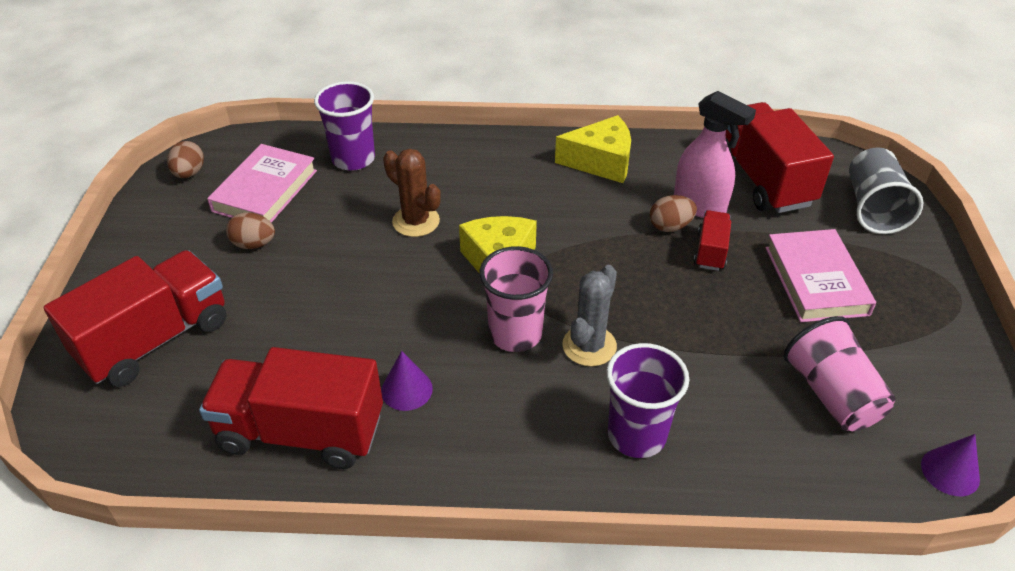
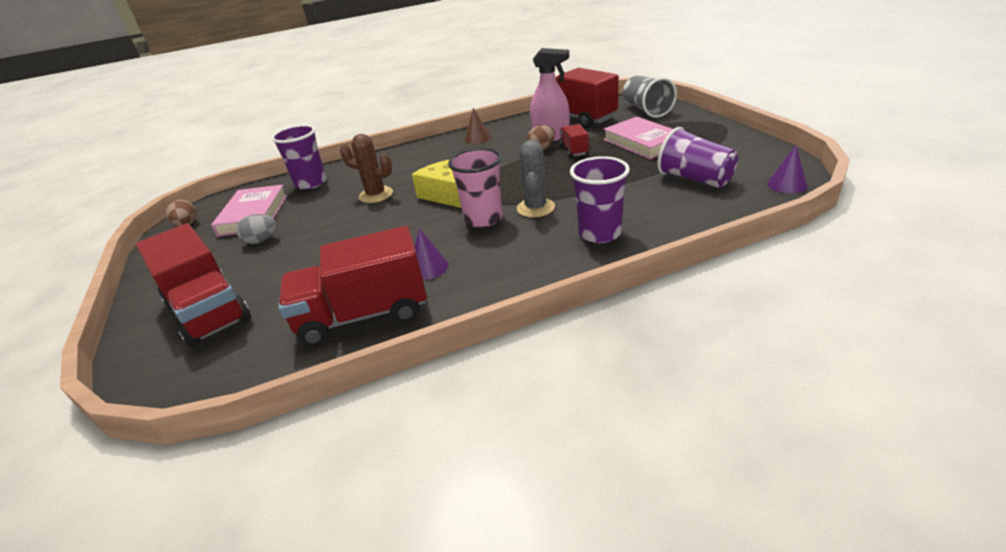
camera: 20 degrees left, 10 degrees down
(155, 339) = (208, 311): red truck -> red truck turned 120 degrees clockwise
(254, 244) = (261, 240): brown egg -> grey egg
(601, 162) = (477, 138): yellow cheese -> brown cone
(831, 394) = (695, 179): pink cup -> purple cup

